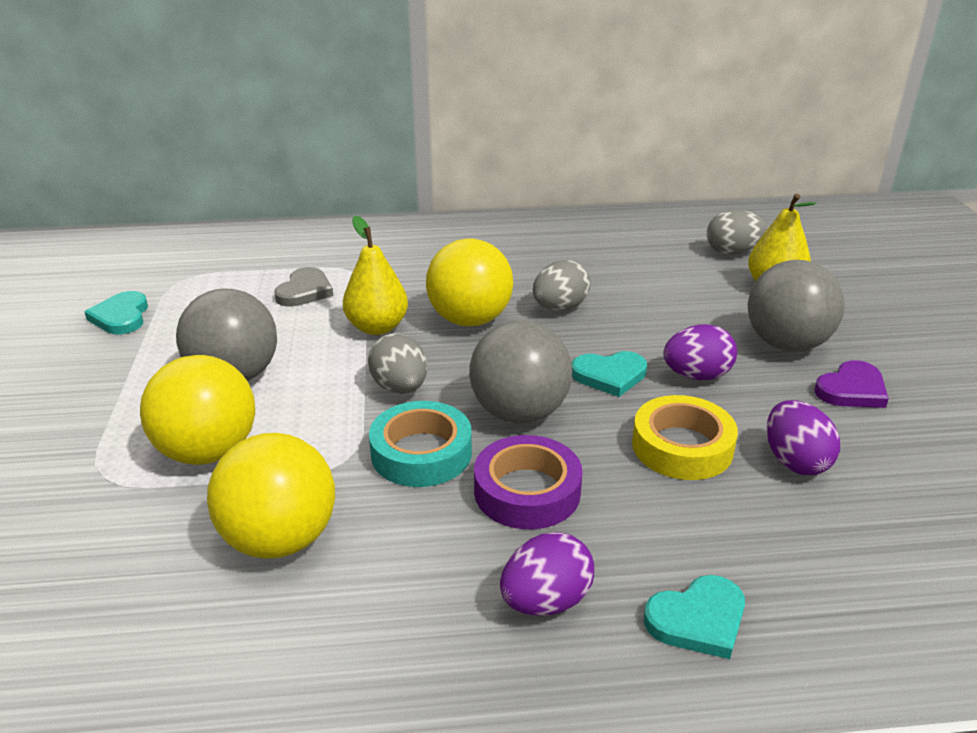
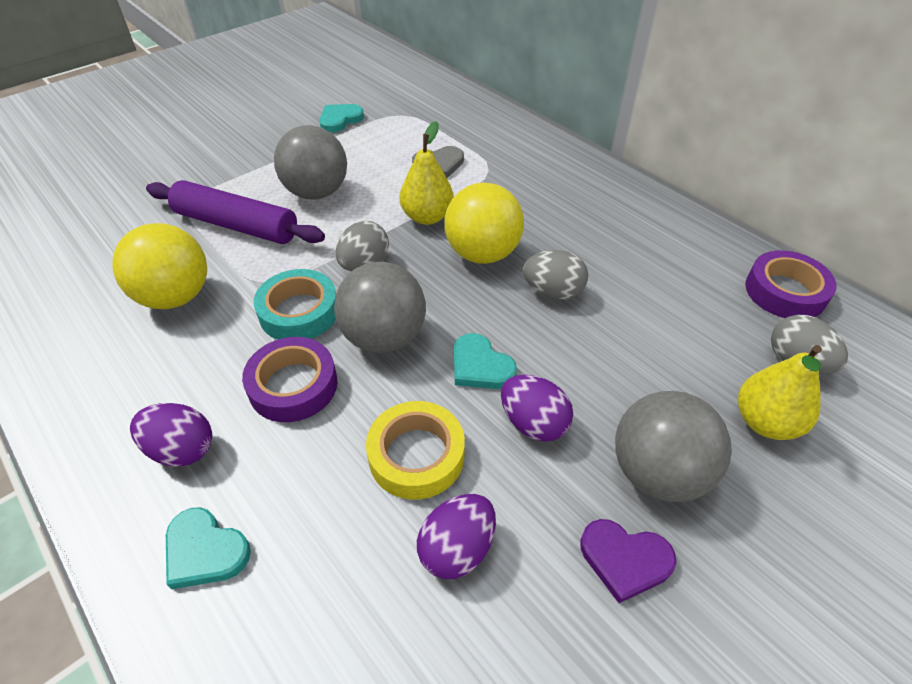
camera: 55 degrees right, 15 degrees up
(208, 452) = (236, 225): yellow ball -> purple rolling pin
(664, 225) = (785, 292): none -> purple tape

